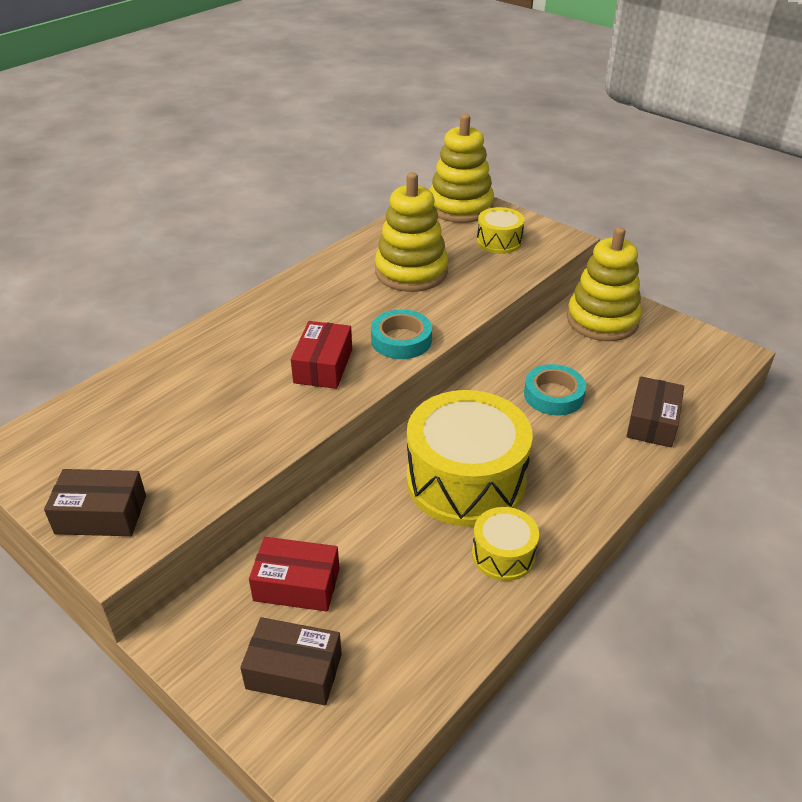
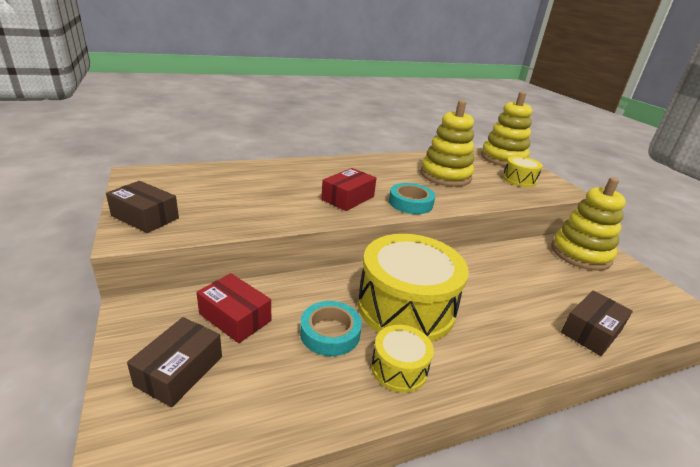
camera: 25 degrees right, 10 degrees down
(294, 671) = (179, 371): brown box -> brown box turned 75 degrees clockwise
(553, 395) = (512, 283): turquoise tape -> turquoise tape (330, 333)

